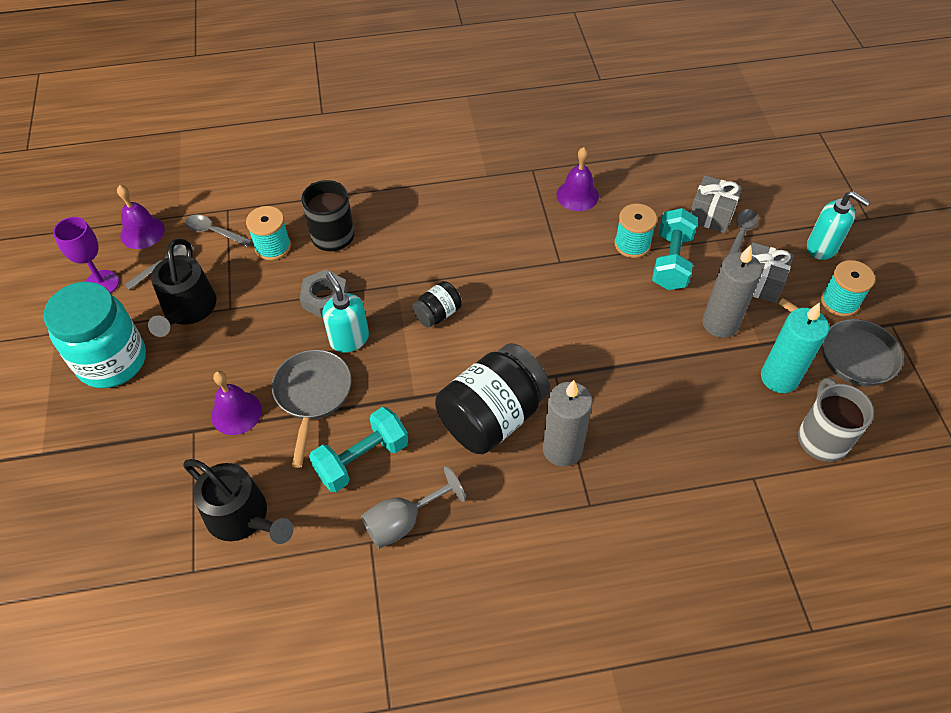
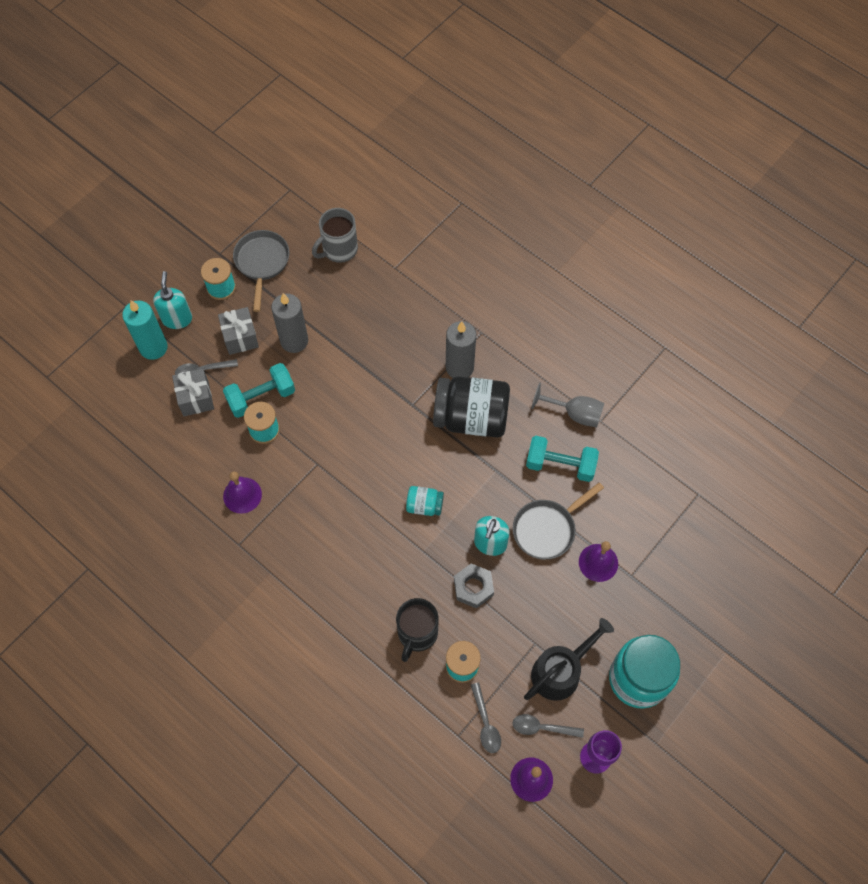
camera: 130 degrees left, 10 degrees up
(242, 516) = (649, 497): black watering can -> none
(437, 314) = (424, 506): black jar -> turquoise jar
(779, 378) = (312, 289): turquoise candle -> turquoise candle (153, 347)

